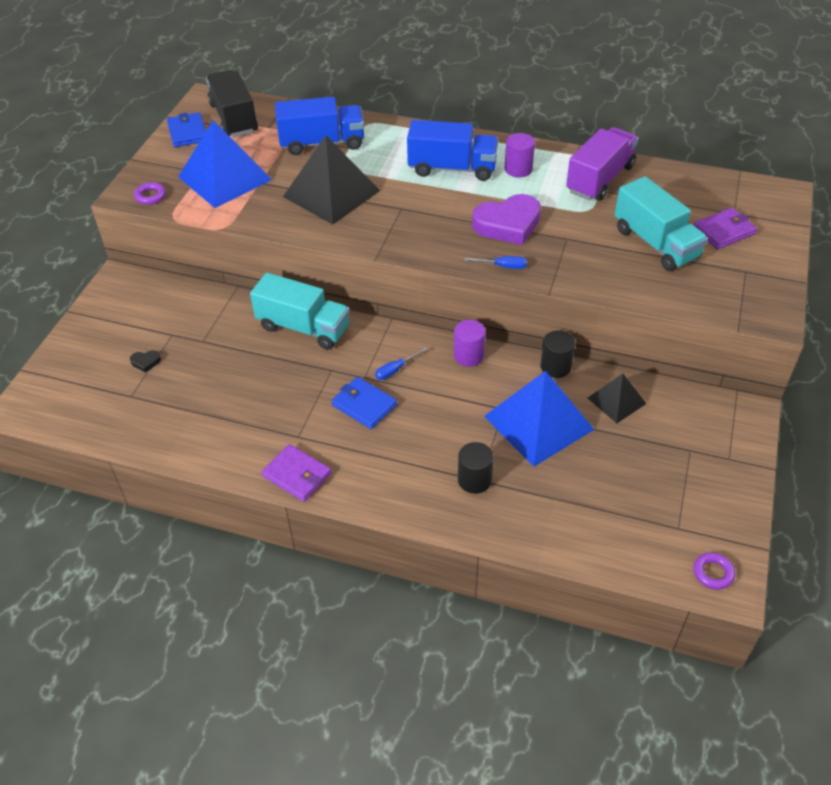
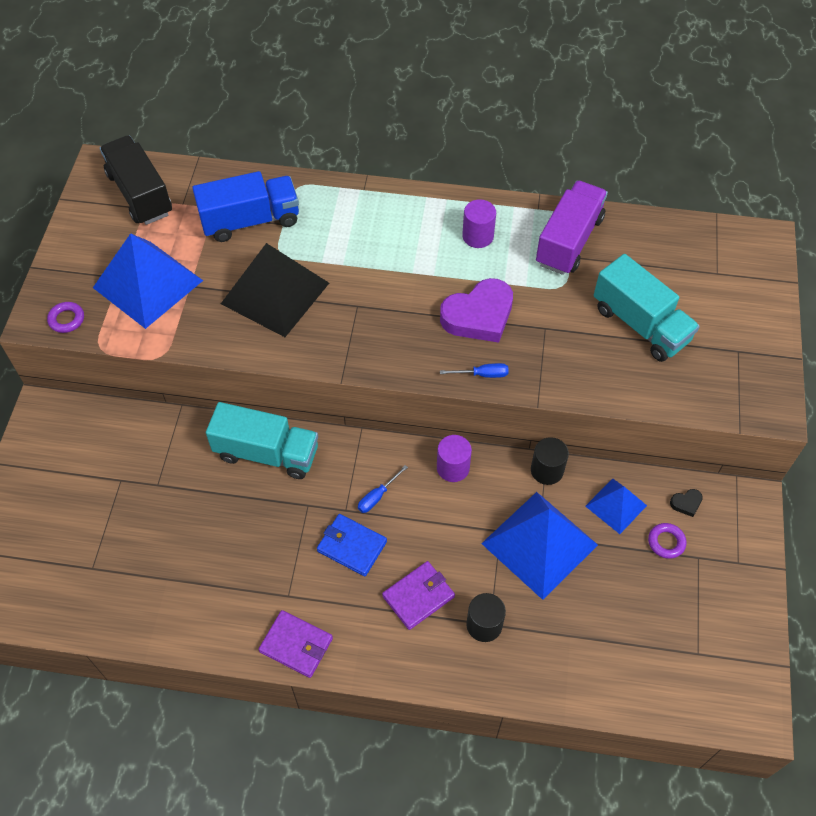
camera: 10 degrees left, 10 degrees up
(146, 362) = (99, 521): black heart -> black heart (686, 503)
(188, 132) = (90, 221): blue wallet -> none
(452, 168) = (404, 243): blue truck -> none
(616, 400) = (616, 506): black pyramid -> blue pyramid
(713, 573) = (738, 702): purple ring -> purple ring (666, 542)
(723, 231) = (709, 299): purple wallet -> purple wallet (418, 596)

